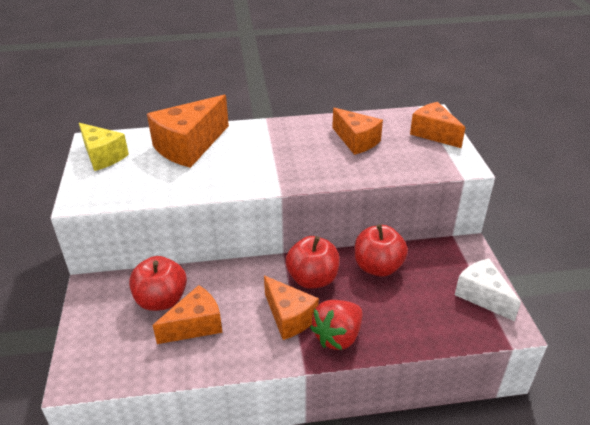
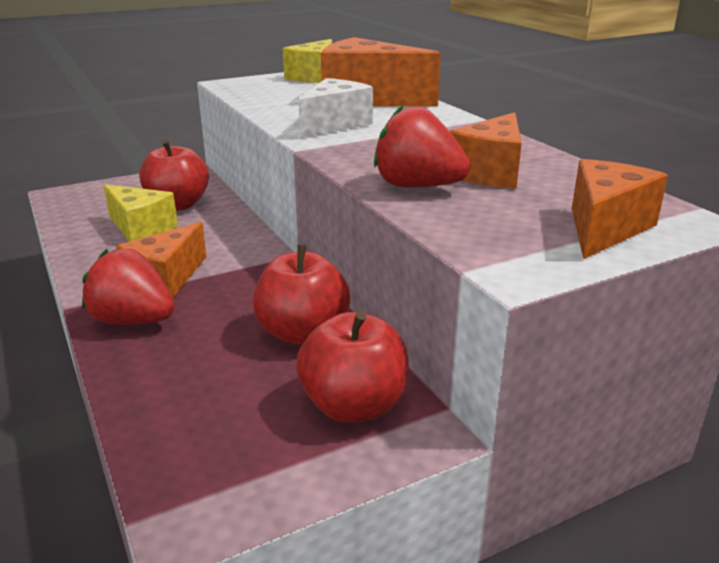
camera: 70 degrees right, 10 degrees down
(195, 325) = (140, 229): orange cheese -> yellow cheese
(312, 279) = (249, 283): red apple -> red apple (354, 406)
(365, 166) = (417, 186): none -> red strawberry
(482, 296) = (272, 465): white cheese -> white cheese (334, 124)

